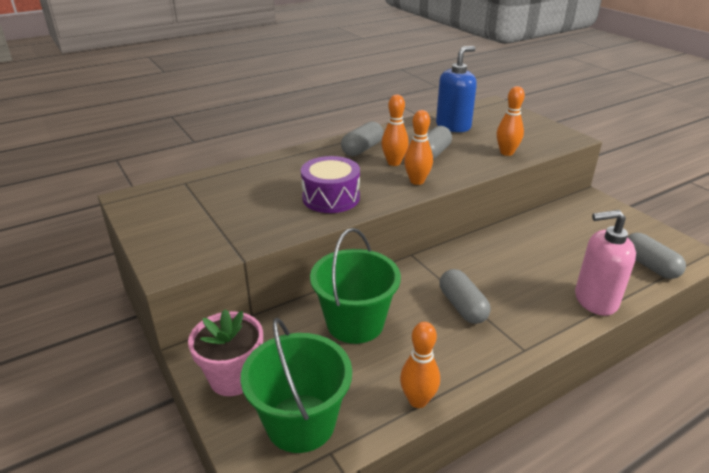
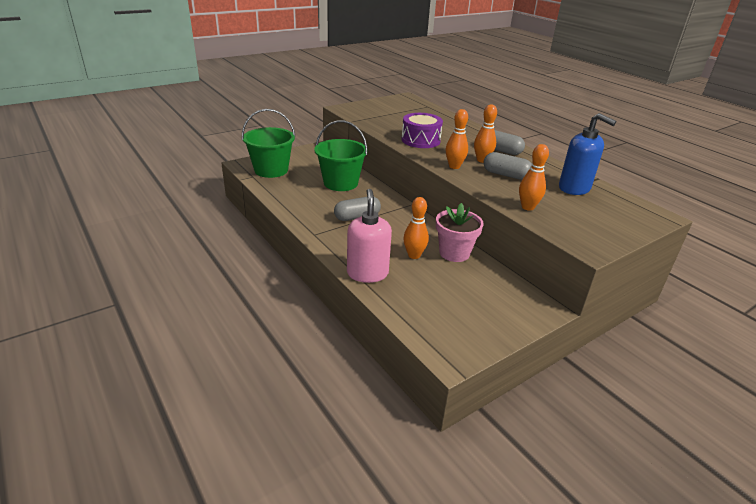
camera: 85 degrees right, 0 degrees up
(233, 378) = (302, 155): pink flower pot -> pink flower pot (454, 253)
(418, 400) = (279, 197): orange bowling pin -> orange bowling pin (414, 255)
(649, 265) = (422, 316): grey capsule -> none

